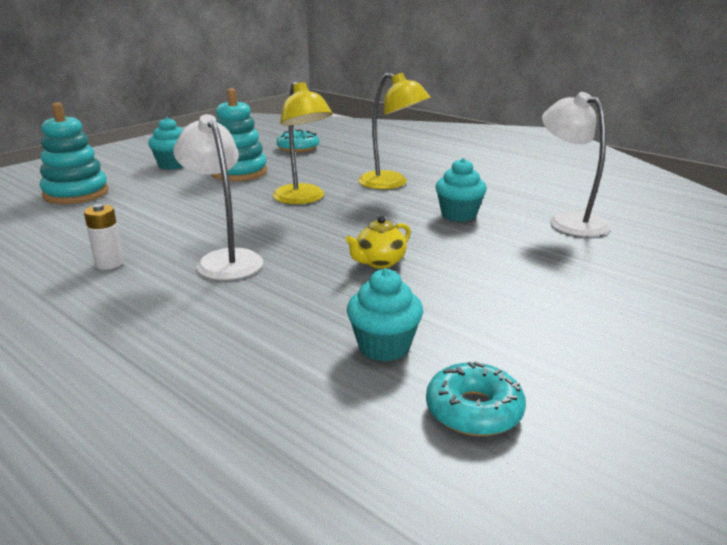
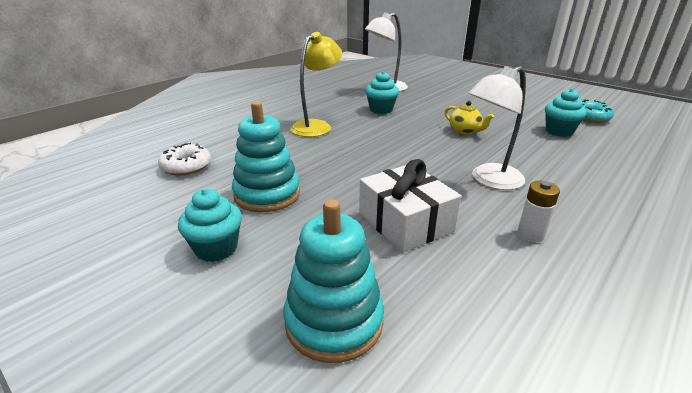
camera: 90 degrees left, 5 degrees up
(167, 215) = (405, 222): none -> white gift
(298, 148) = (186, 166): turquoise donut -> white donut
(303, 199) = (353, 157): yellow lamp -> none

